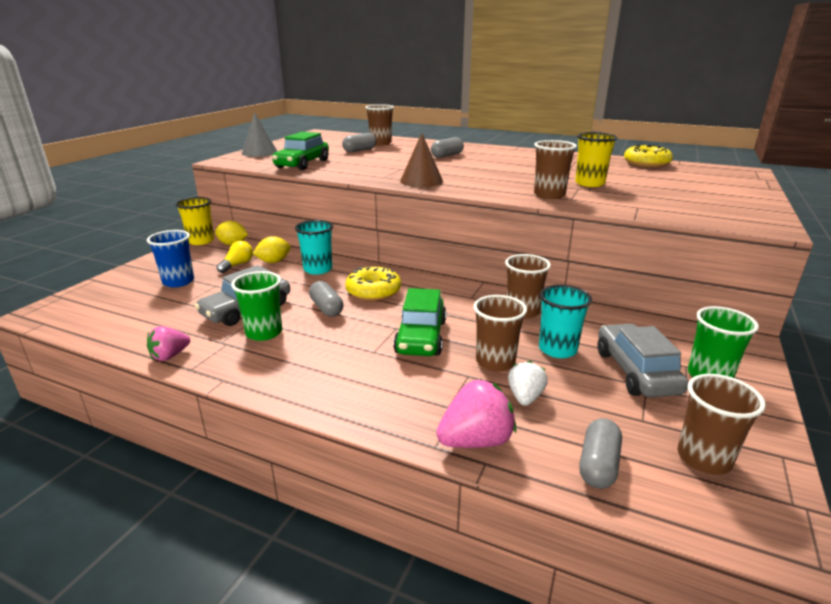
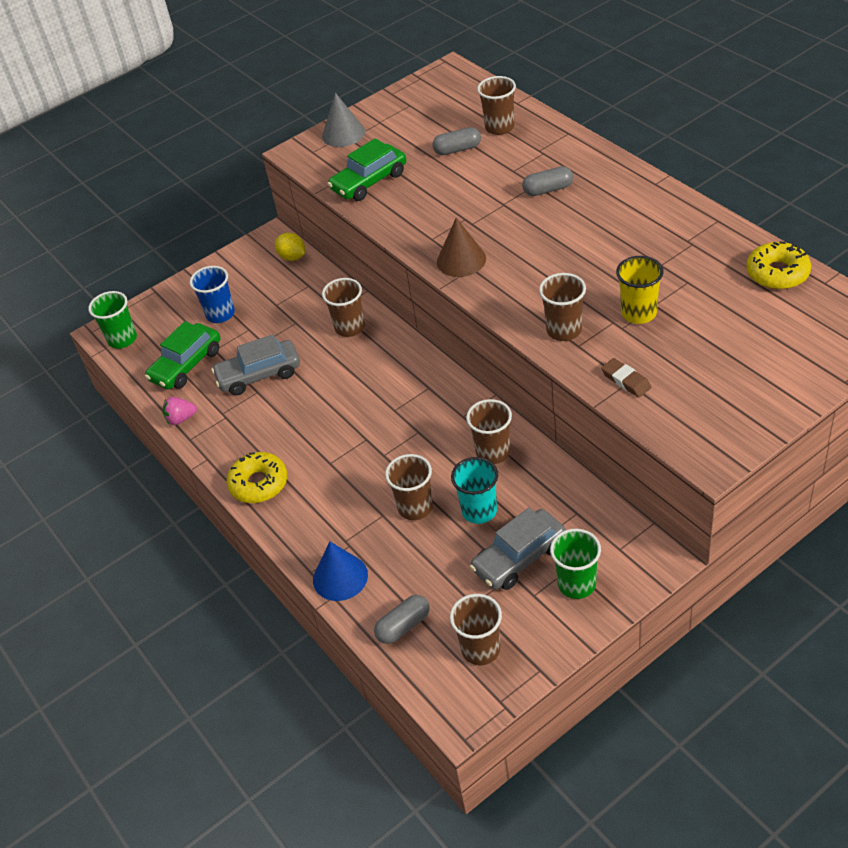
camera: 35 degrees right, 20 degrees up
(201, 241) = (265, 242): yellow cup -> none
(237, 265) = (281, 298): yellow light bulb -> none
(264, 332) = (258, 412): green cup -> green cup (122, 339)
(274, 262) = (316, 302): yellow lemon -> none
(318, 269) = (349, 327): turquoise cup -> brown cup
(326, 308) = (324, 393): grey capsule -> none
(373, 291) = (379, 379): yellow donut -> yellow donut (259, 483)
(421, 337) = (378, 458): green car -> green car (186, 365)
(476, 441) = (340, 577): pink strawberry -> blue cone
(525, 397) = (406, 552): white strawberry -> none
(634, 206) = (626, 380): none -> brown eraser
(635, 372) = (519, 558): grey car -> grey car turned 150 degrees counterclockwise

